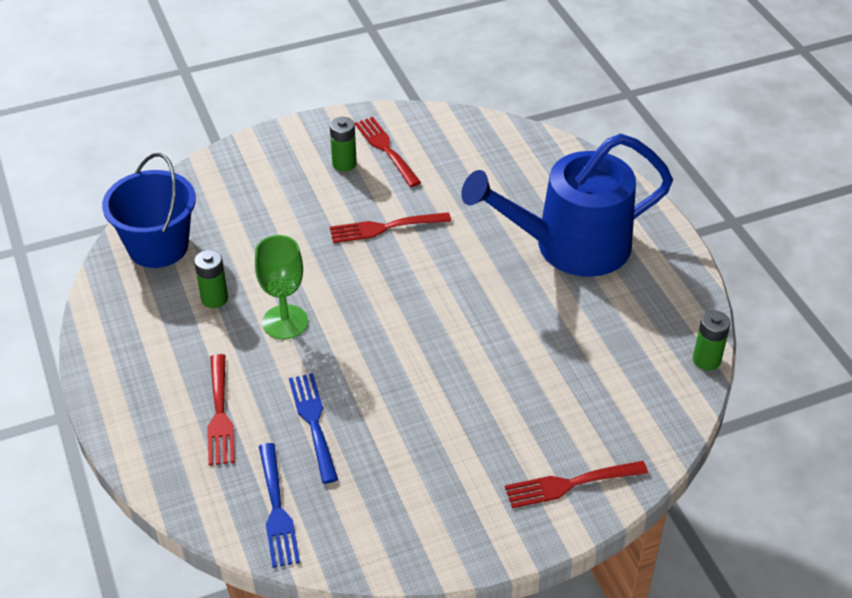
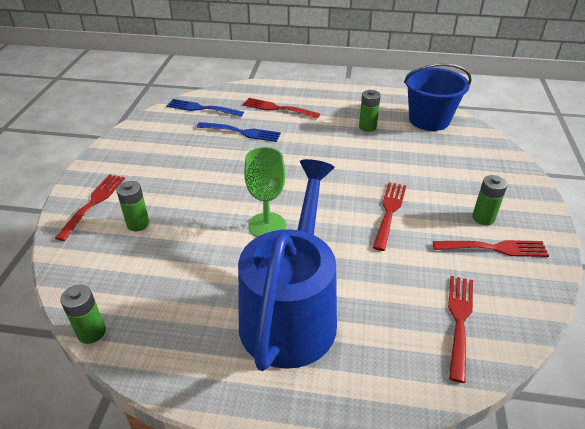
camera: 120 degrees right, 5 degrees down
(285, 322) = (327, 144): green goblet -> green goblet (267, 225)
(493, 152) = (459, 321): none -> red fork
(565, 417) = (138, 224): none -> green battery

